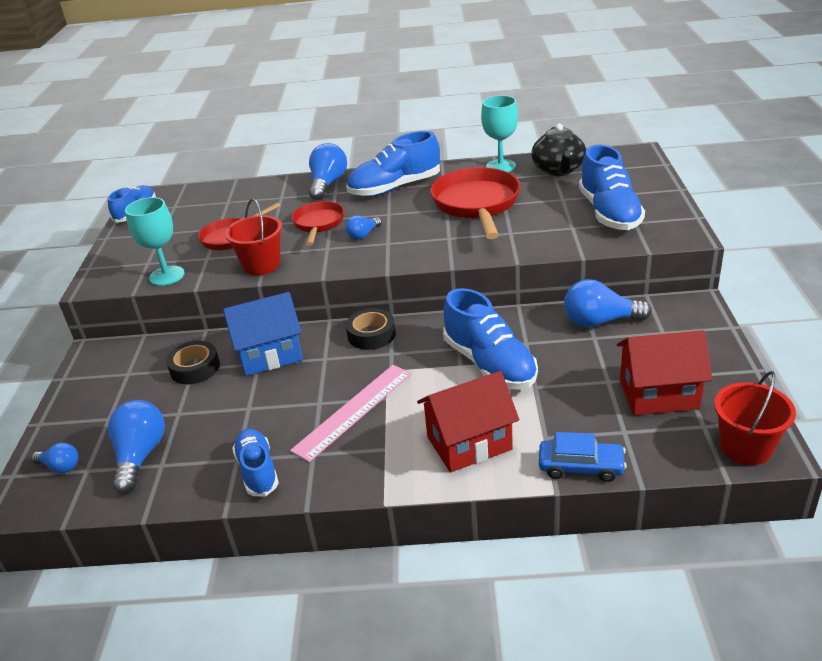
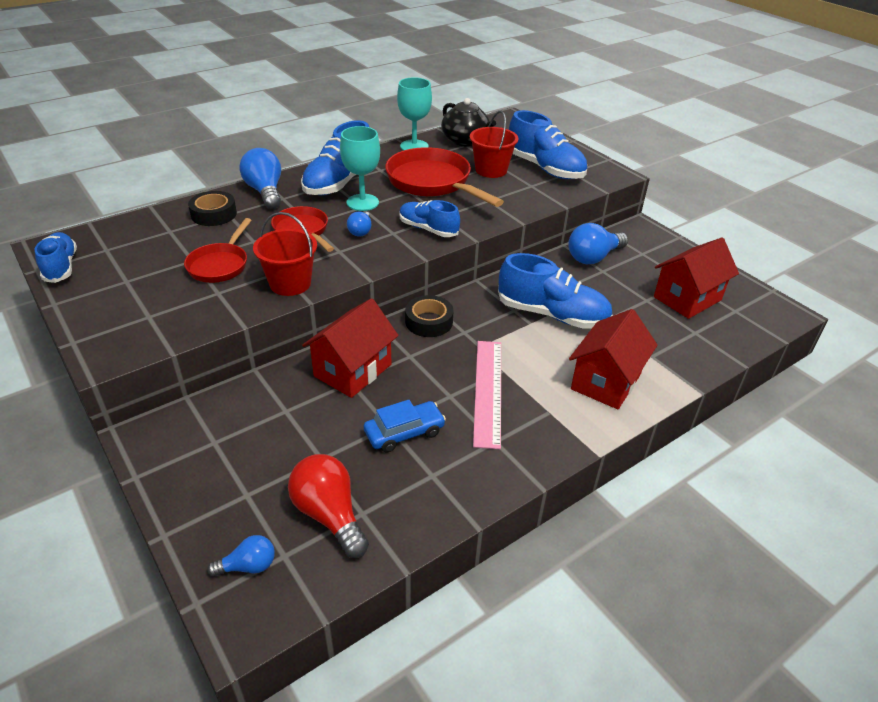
camera: 40 degrees left, 5 degrees up
(140, 456) = (329, 515): blue light bulb -> red light bulb
(166, 276) = (192, 323): turquoise goblet -> turquoise goblet (362, 202)
(195, 368) = (288, 409): black tape -> black tape (214, 214)
(258, 471) = (464, 476): blue shoe -> blue shoe (428, 229)
(269, 355) = (353, 370): blue house -> red house
(581, 467) = (697, 368): blue car -> blue car (404, 433)
(745, 447) = (772, 316): red bucket -> red bucket (491, 170)

